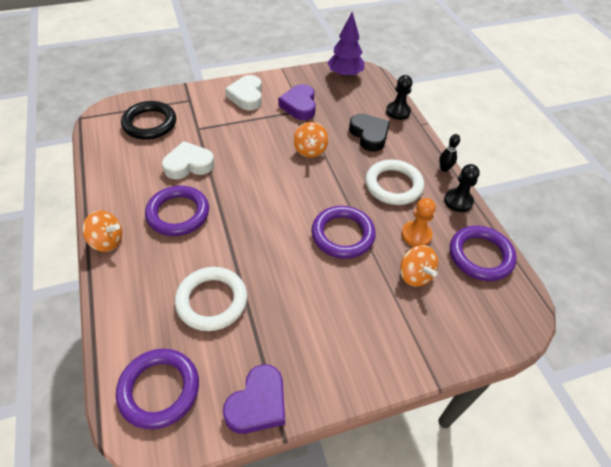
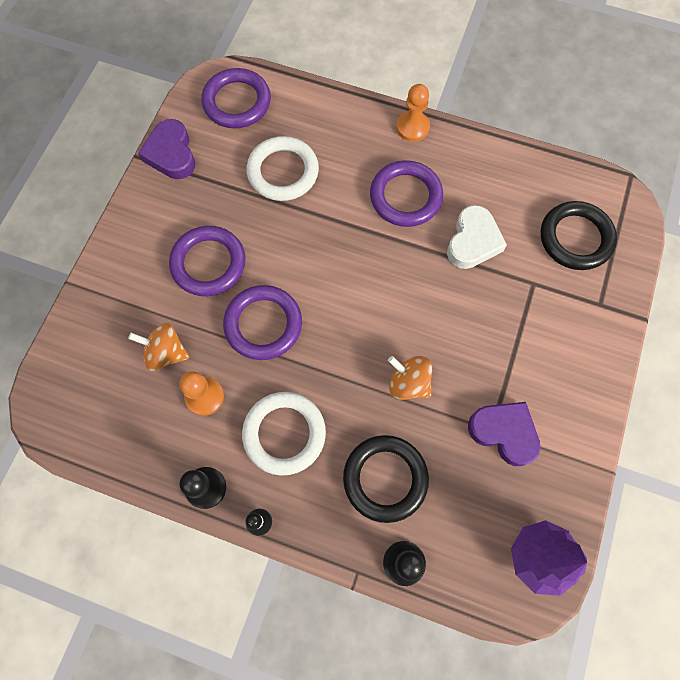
camera: 130 degrees right, 20 degrees up
(107, 241) = (412, 127): orange spinning top -> orange pawn
(246, 96) = (567, 378): white heart -> none
(369, 135) = (385, 478): black heart -> black ring
(480, 256) = (129, 438): purple ring -> purple ring (208, 263)

